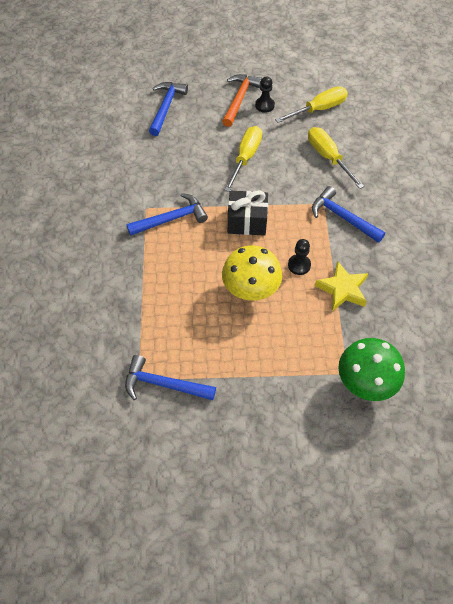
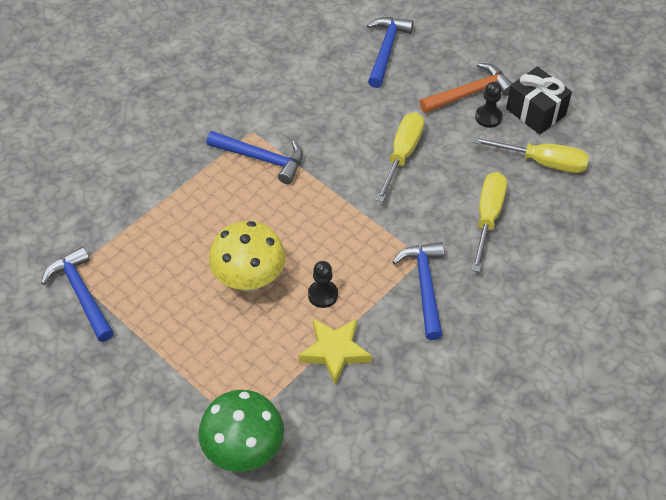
camera: 45 degrees right, 5 degrees down
(166, 107) = (386, 50): blue hammer -> blue hammer turned 45 degrees counterclockwise
(245, 157) = (402, 154): yellow screwdriver -> yellow screwdriver turned 45 degrees counterclockwise
(247, 221) = (326, 215): black gift -> black gift (535, 112)

